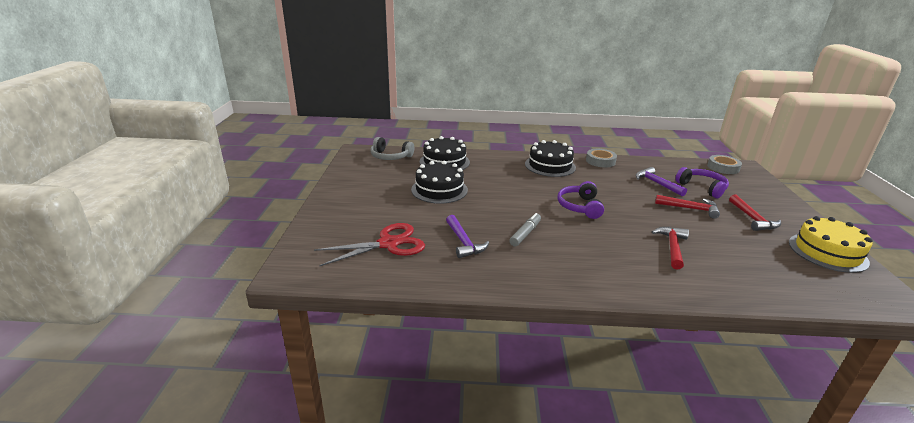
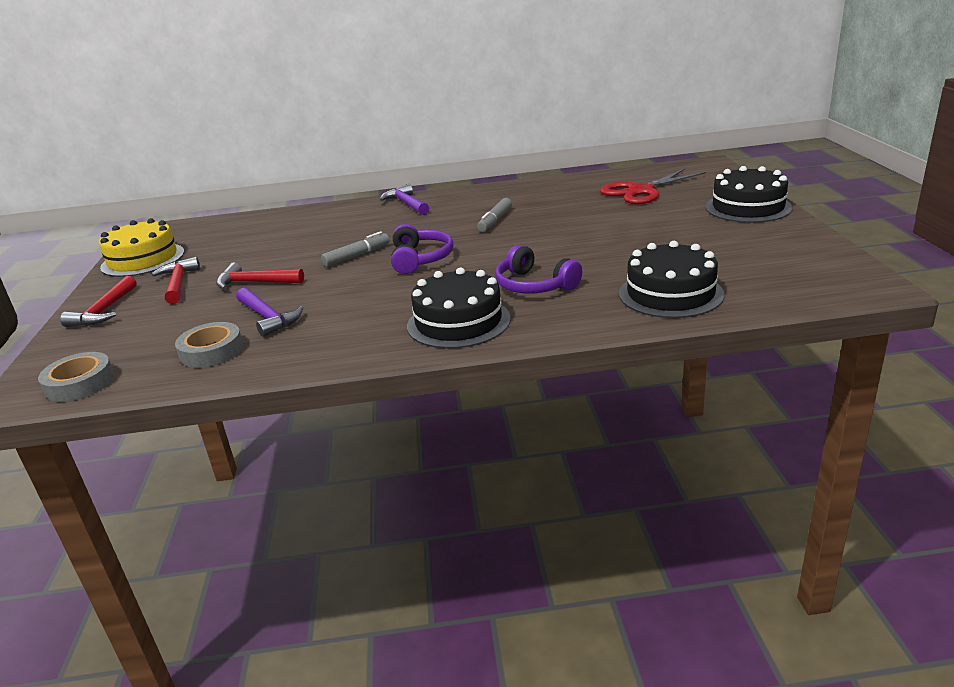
camera: 175 degrees right, 0 degrees up
(390, 156) = (787, 286): grey headphones -> none
(439, 190) = (635, 247): black cake -> black cake (748, 207)
(464, 242) = (562, 204): purple hammer -> purple hammer (406, 204)
(600, 161) = (346, 353): grey tape -> grey tape (211, 351)
(629, 219) = (357, 256): none -> grey marker
(672, 247) = (326, 236): red hammer -> red hammer (104, 311)
(702, 188) = (191, 323): purple headphones -> purple headphones (534, 285)

